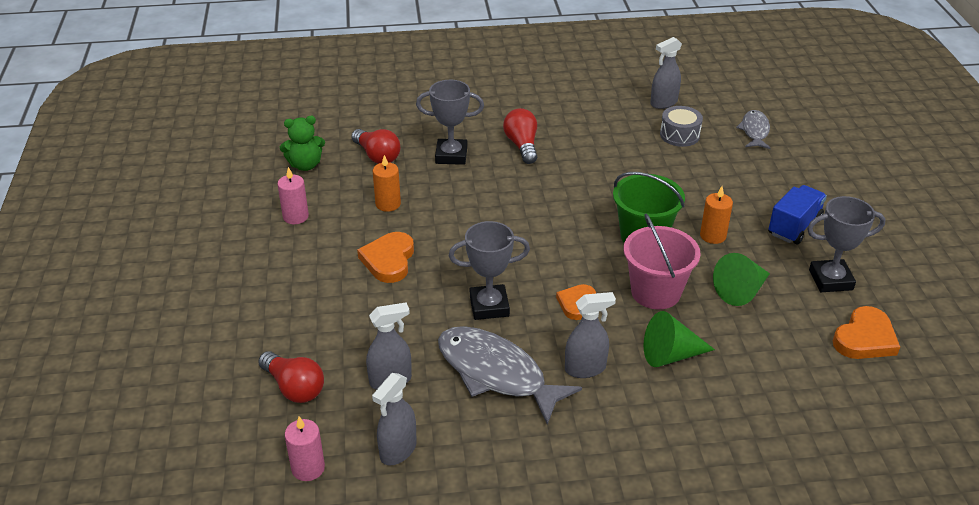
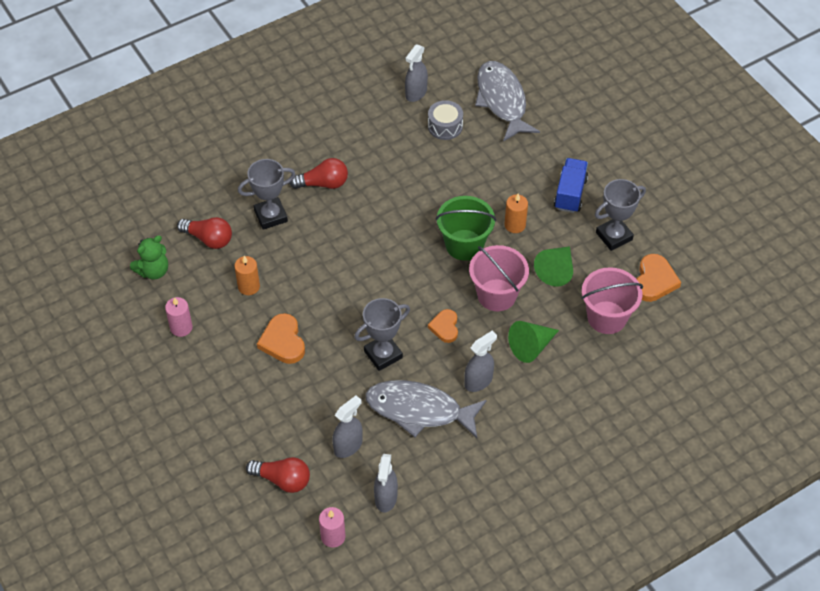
camera: 25 degrees left, 15 degrees up
(522, 145) = (323, 183): red light bulb -> red light bulb turned 120 degrees clockwise
(754, 131) = (502, 101): grey fish -> grey fish, size x1.80
(784, 356) = (607, 317): none -> pink bucket

